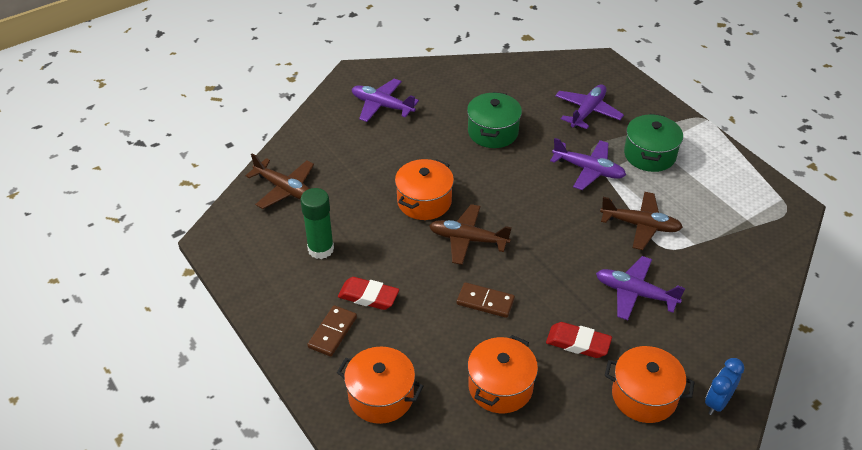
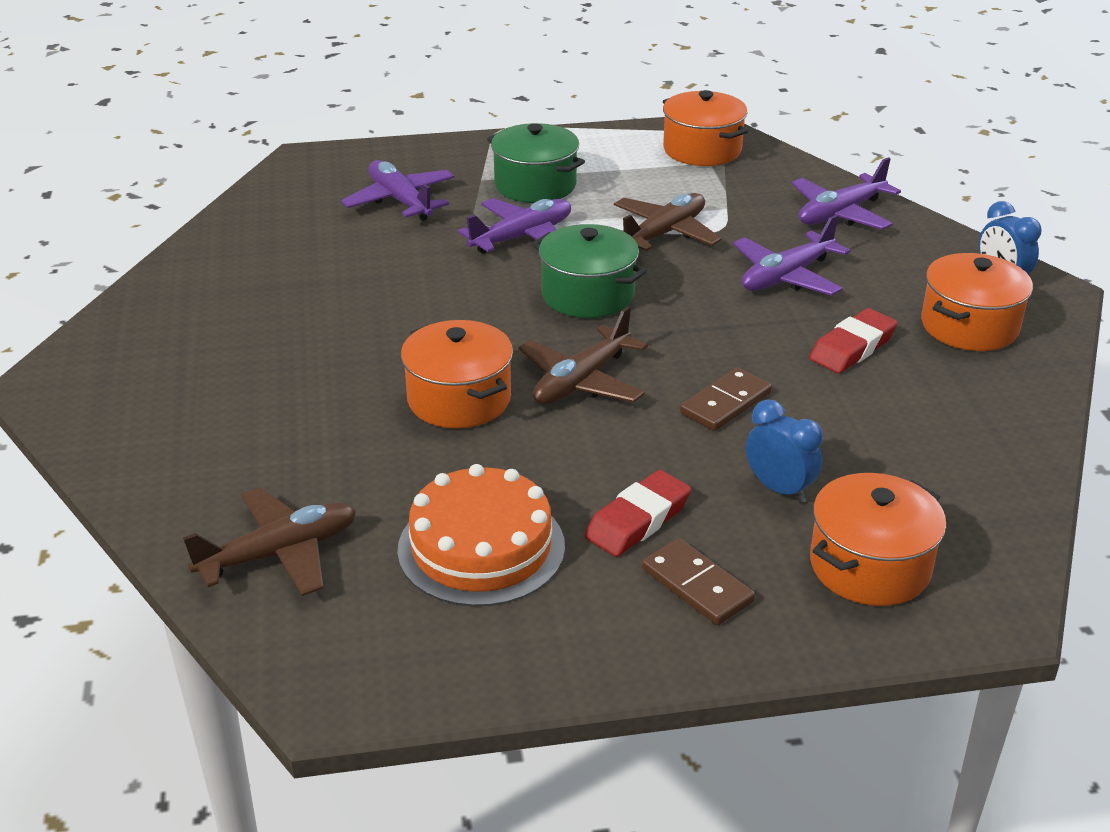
camera: 65 degrees left, 10 degrees down
(321, 249) = (481, 547): green glue stick -> orange cake
(382, 106) = (172, 377): purple plane -> purple plane (840, 214)
(423, 344) = (779, 489): none -> blue clock
(493, 132) = (360, 289): green pot -> green pot (588, 295)
(500, 387) = (902, 438): orange pot -> orange pot (702, 150)

